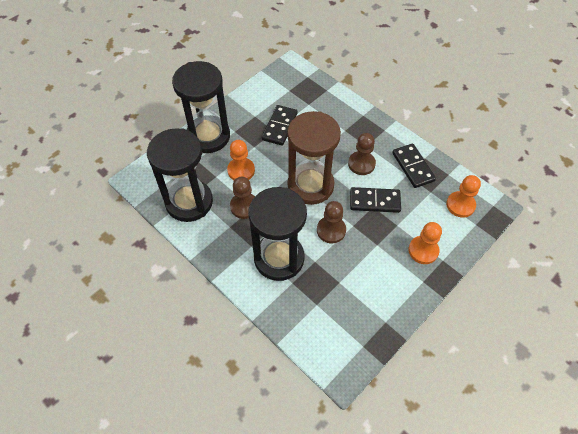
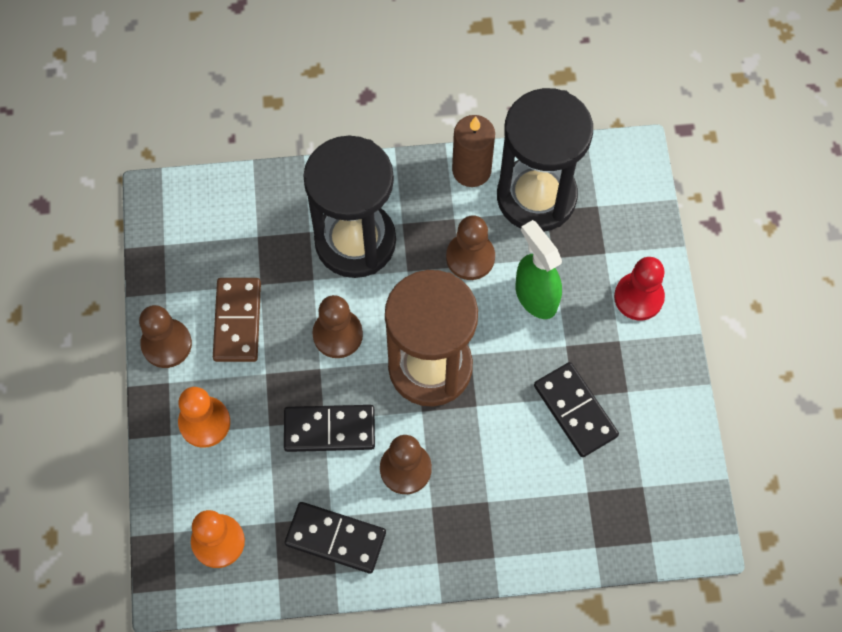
camera: 130 degrees right, 10 degrees up
(196, 237) = (471, 170): none -> brown candle
(208, 136) = (638, 297): black hourglass -> red pawn
(241, 170) = (535, 296): orange pawn -> green spray bottle
(366, 276) = (238, 321): none -> brown domino
(374, 201) = (329, 430): black domino -> black domino turned 45 degrees clockwise
(408, 298) = (166, 344): none -> brown pawn

